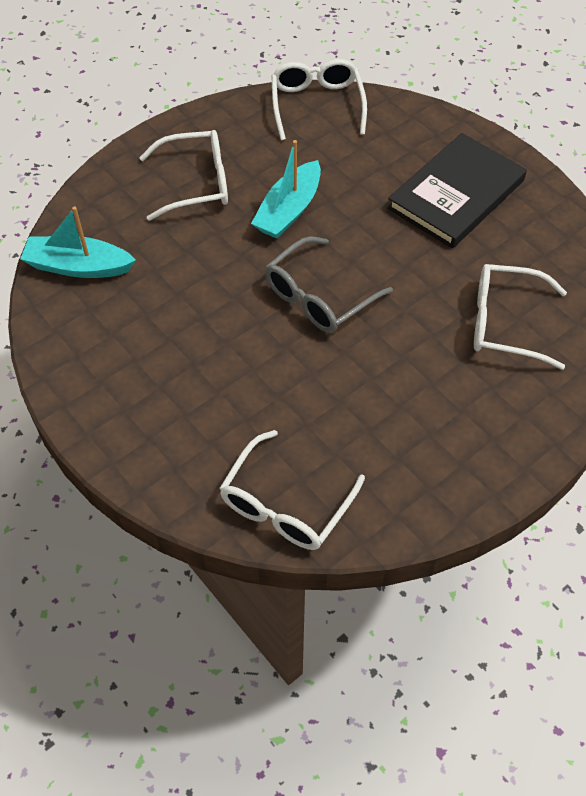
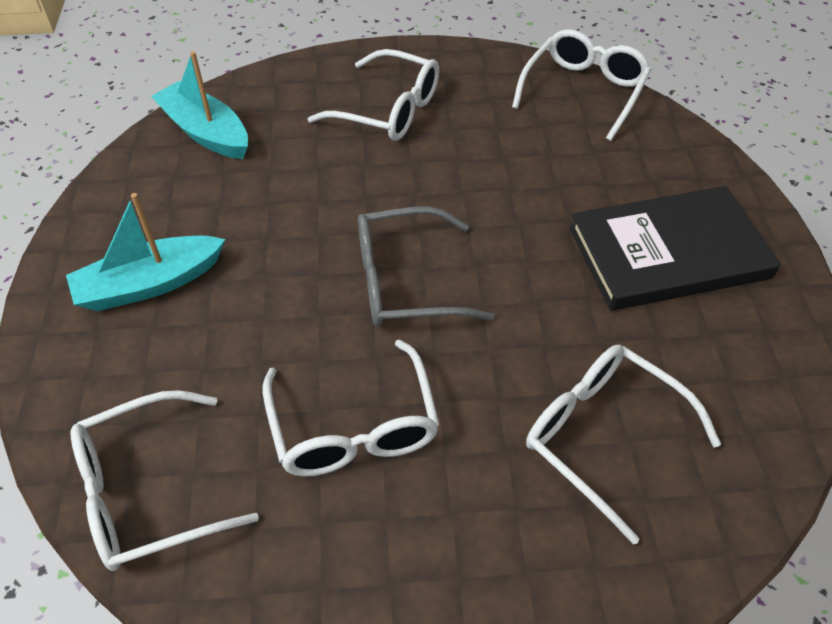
camera: 35 degrees right, 5 degrees down
(289, 210) = (457, 178): turquoise boat -> turquoise boat (149, 284)
(368, 398) = (353, 426): none -> white glasses

